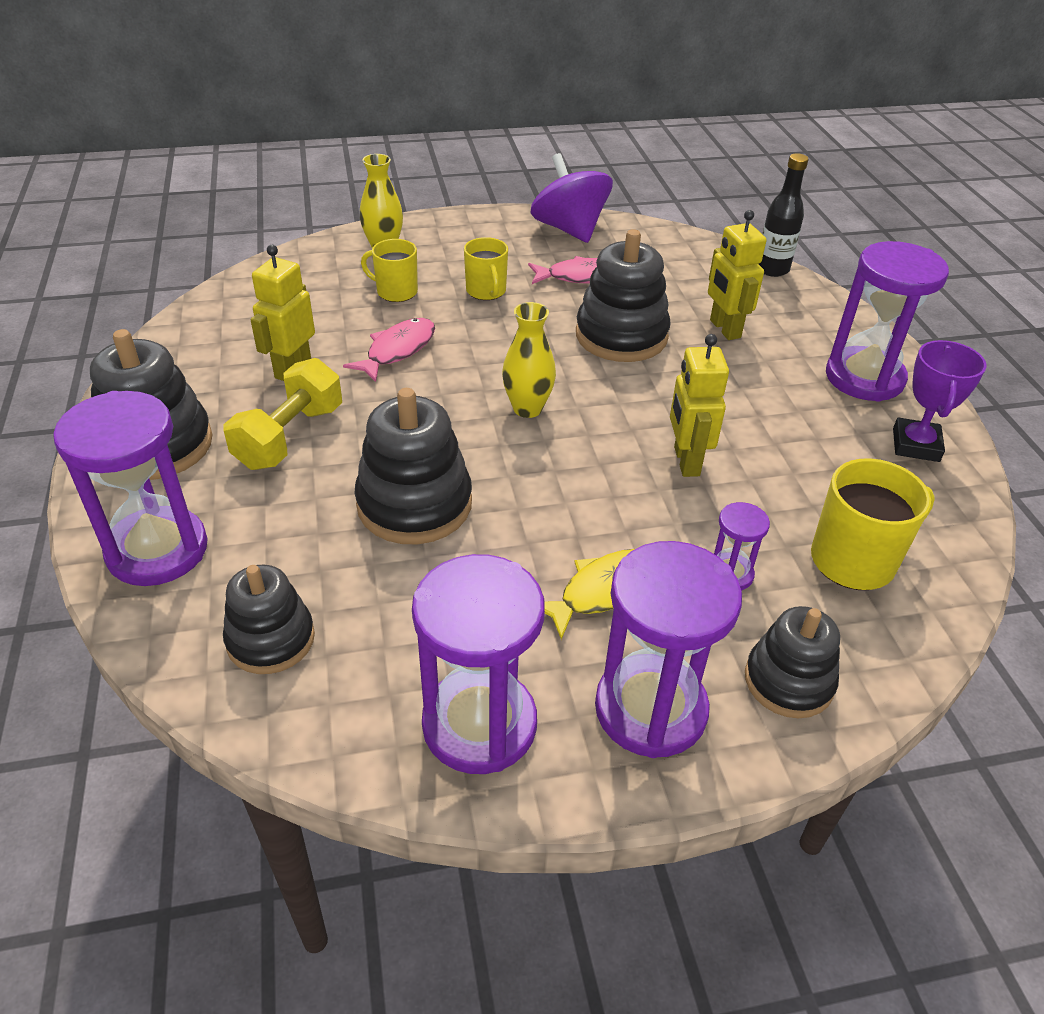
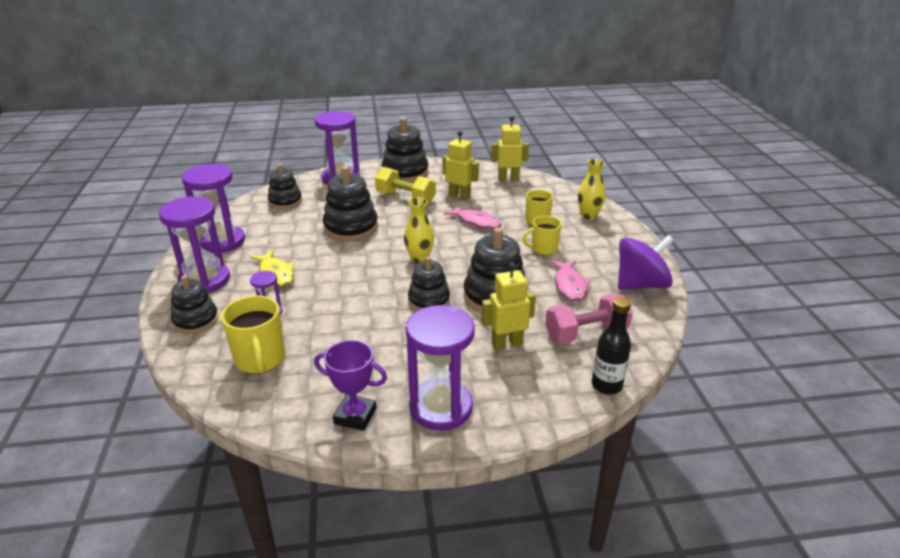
camera: 95 degrees right, 10 degrees down
(646, 394) = (429, 300): none -> black stacking toy
(684, 274) = (586, 333): none -> pink dumbbell
(686, 461) = (362, 308): yellow robot -> yellow robot (508, 179)

